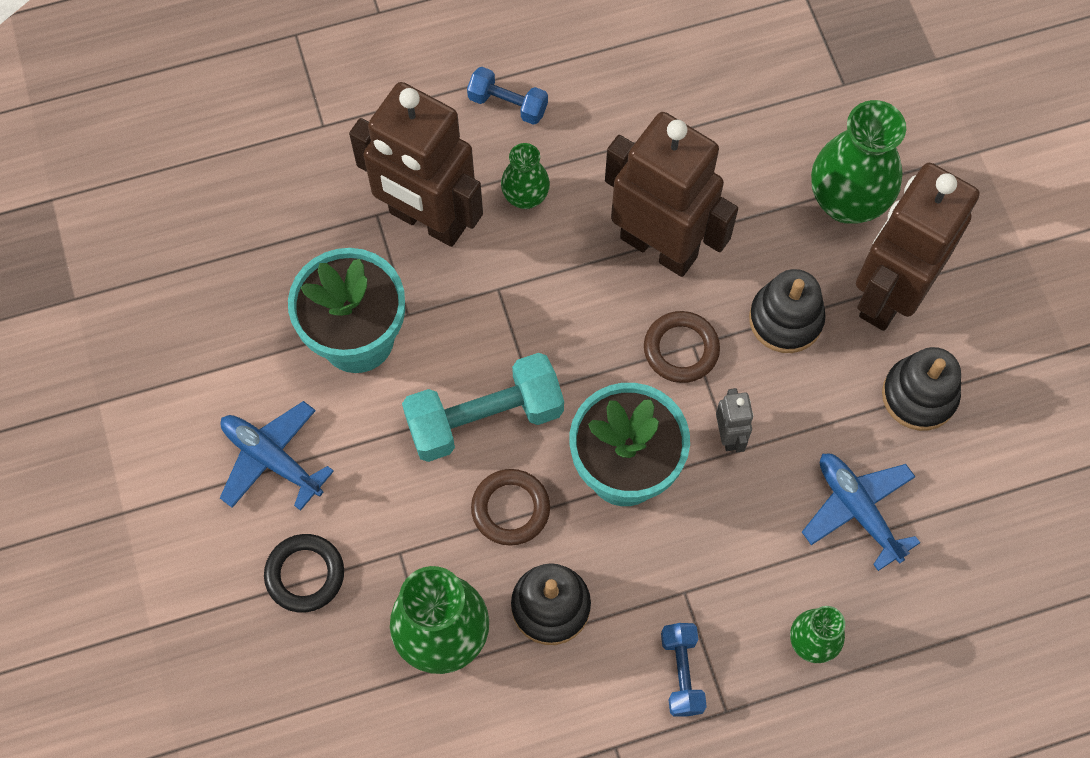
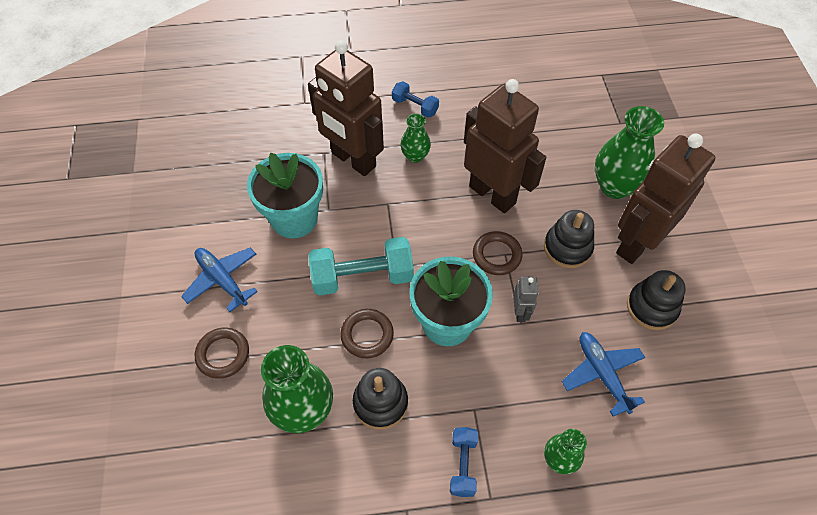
camera: 10 degrees right, 10 degrees down
(305, 574) = (223, 354): black ring -> brown ring

